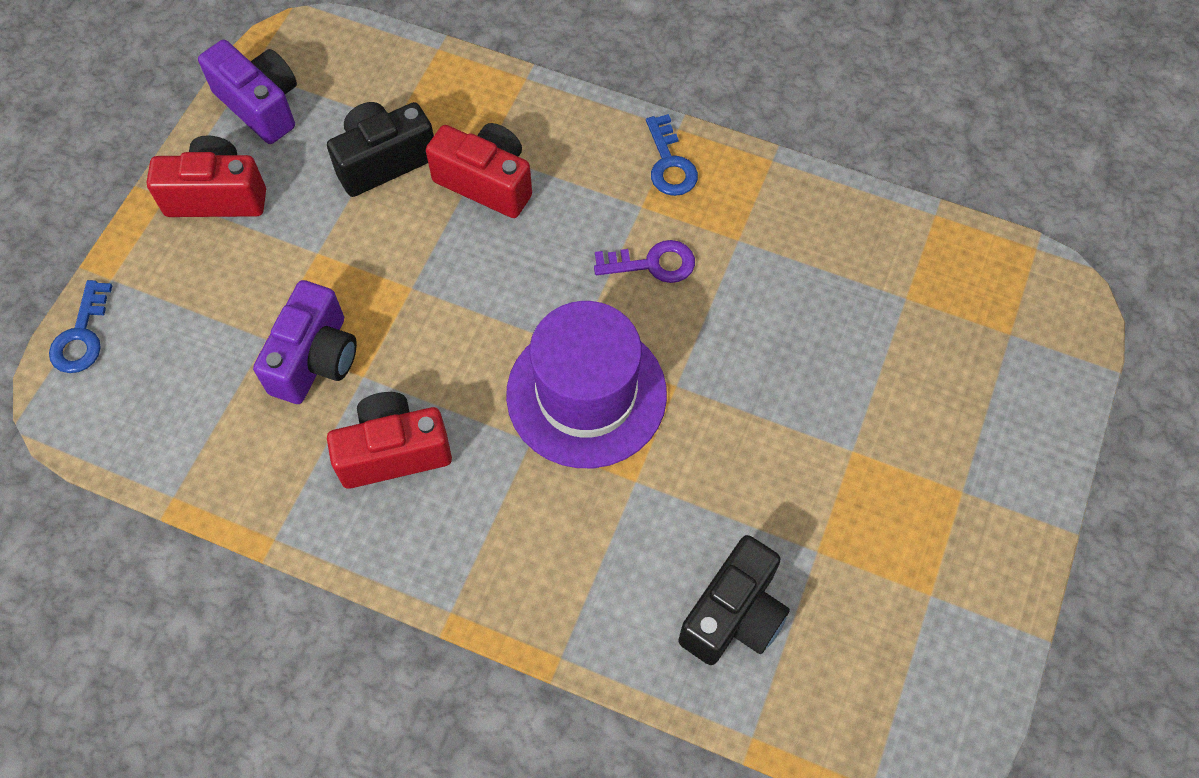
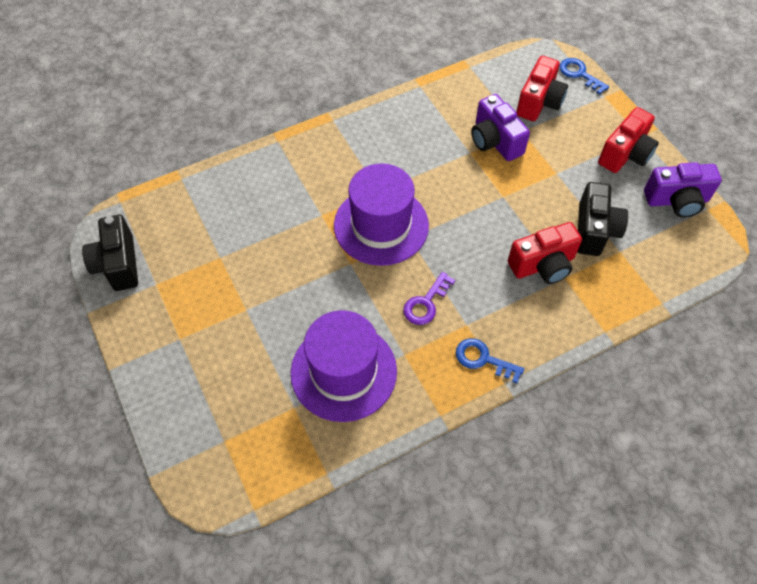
camera: 130 degrees right, 5 degrees down
(393, 452) = (421, 142): red camera -> red camera (539, 102)
(734, 615) = (229, 207): black camera -> black camera (118, 264)
(818, 282) = (343, 371): none -> purple hat

